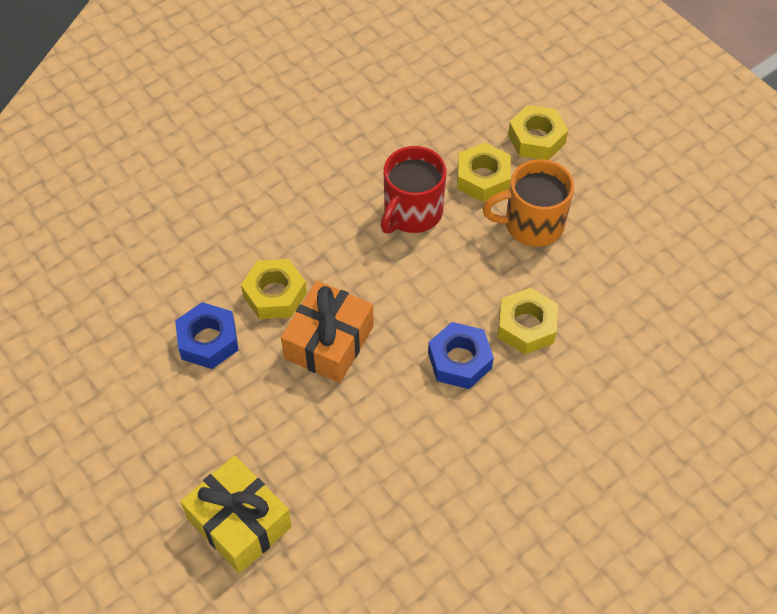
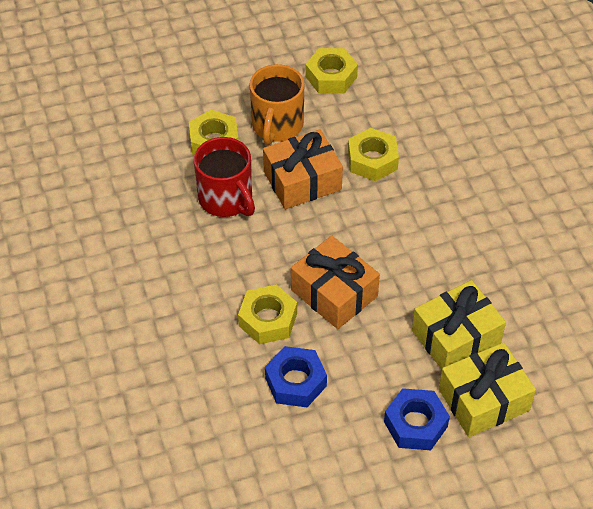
camera: 70 degrees left, 5 degrees down
(313, 474) = (456, 337): none -> yellow gift
(459, 360) = (387, 211): blue nut -> blue nut (415, 424)
(466, 270) = (302, 181): none -> orange gift
(536, 139) = (191, 95): yellow nut -> yellow nut (331, 77)

